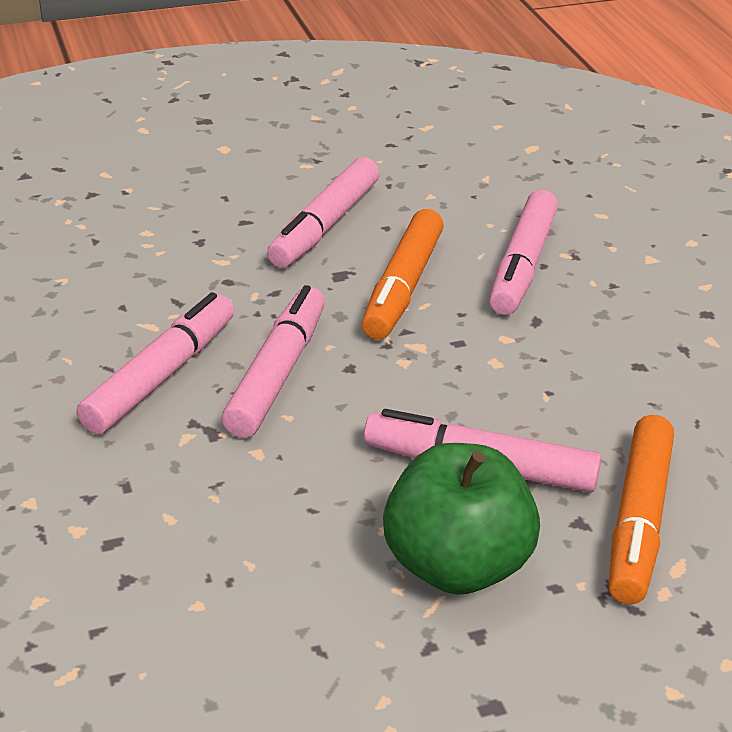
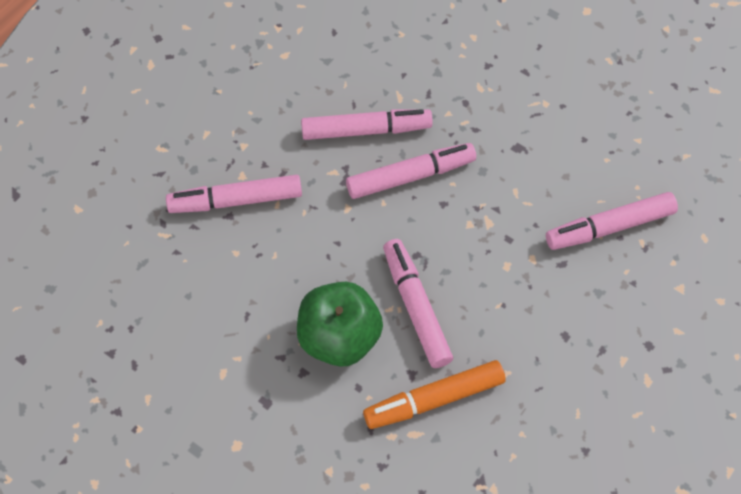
camera: 55 degrees right, 25 degrees up
(325, 226) = (556, 110): pink marker -> pink marker (236, 200)
(402, 287) = (534, 183): orange marker -> none

